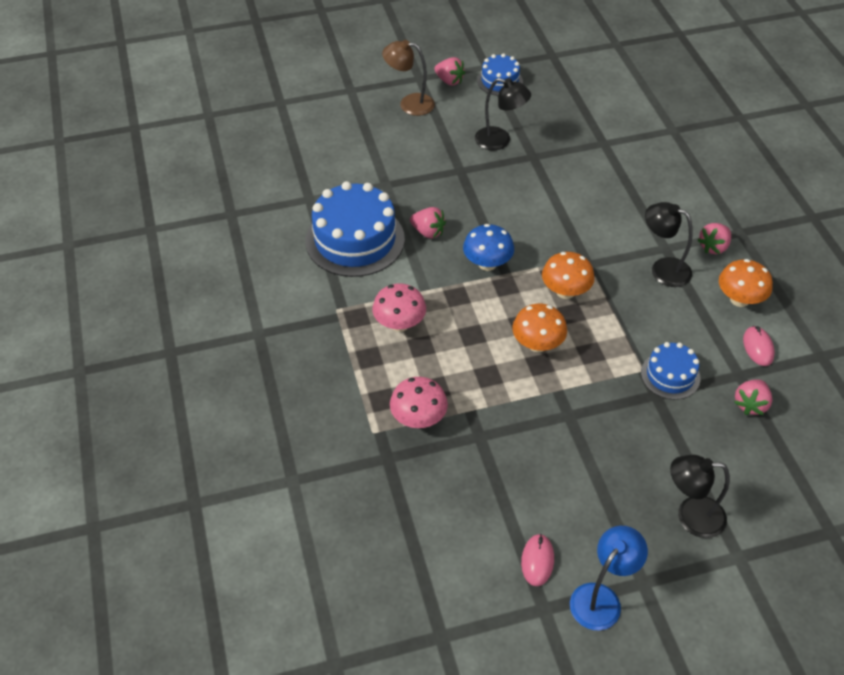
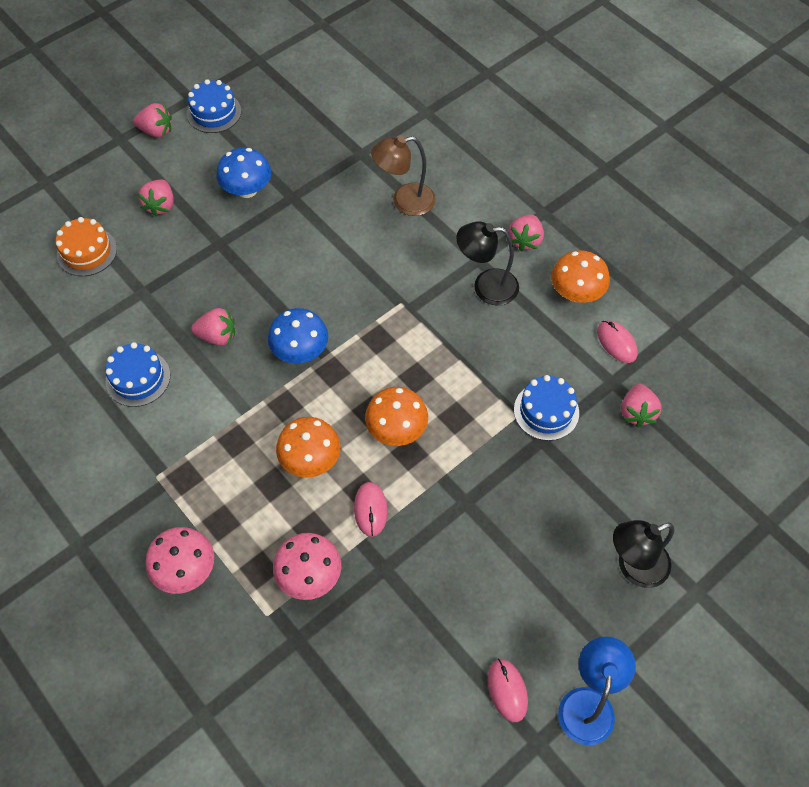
camera: 25 degrees left, 10 degrees up
(355, 240) = (138, 378): blue cake -> blue cake, size x0.53
(358, 145) = (87, 252): none -> orange cake
(399, 324) = (236, 466): pink mushroom -> pink mushroom (186, 570)
(409, 104) = (123, 177): brown lamp -> brown lamp (404, 201)
(428, 131) = (160, 206): none -> pink strawberry
(489, 392) = (370, 510): none -> pink mouse
(500, 141) = (247, 190): black lamp -> blue mushroom
(565, 291) = (398, 353): orange mushroom -> orange mushroom (310, 460)

